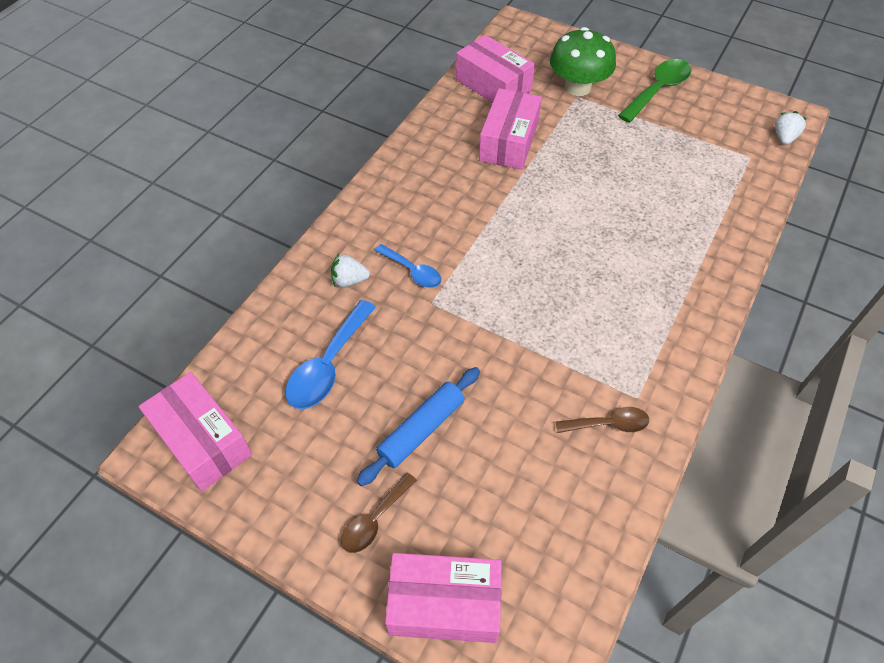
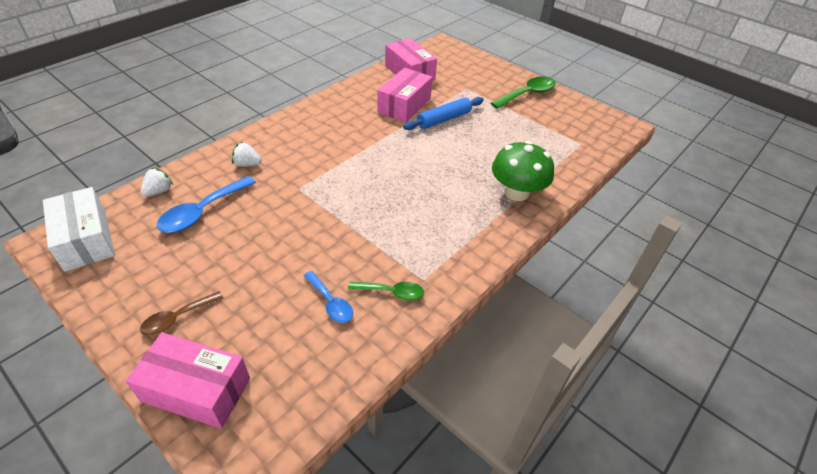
camera: 10 degrees right, 10 degrees down
(202, 440) = (86, 240): pink box -> white box
(412, 271) = (295, 167): blue spoon -> blue spoon (330, 302)
(421, 430) = (246, 266): blue rolling pin -> blue rolling pin (444, 119)
(578, 87) = (469, 83): green mushroom -> green mushroom (517, 192)
(608, 424) = (391, 292): brown spoon -> green spoon
(784, 138) = (612, 137): white strawberry -> white strawberry (159, 191)

